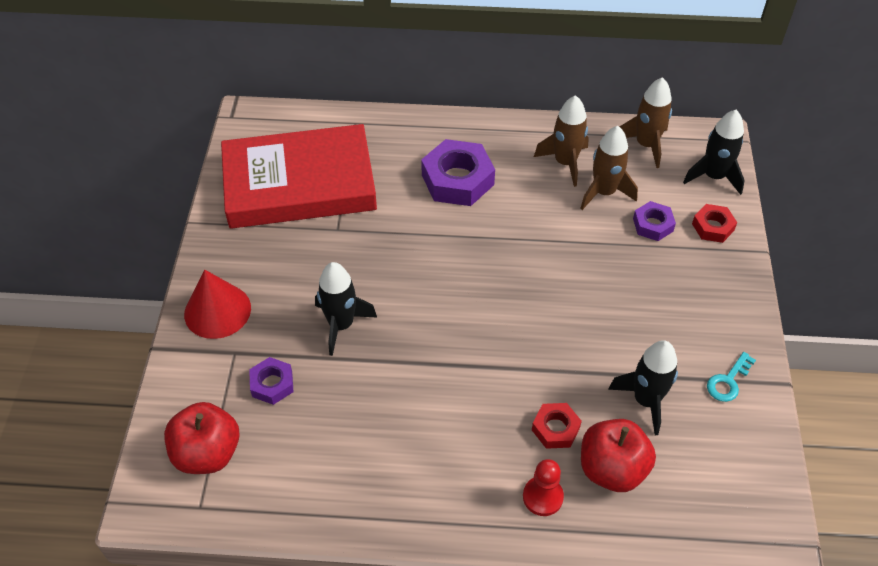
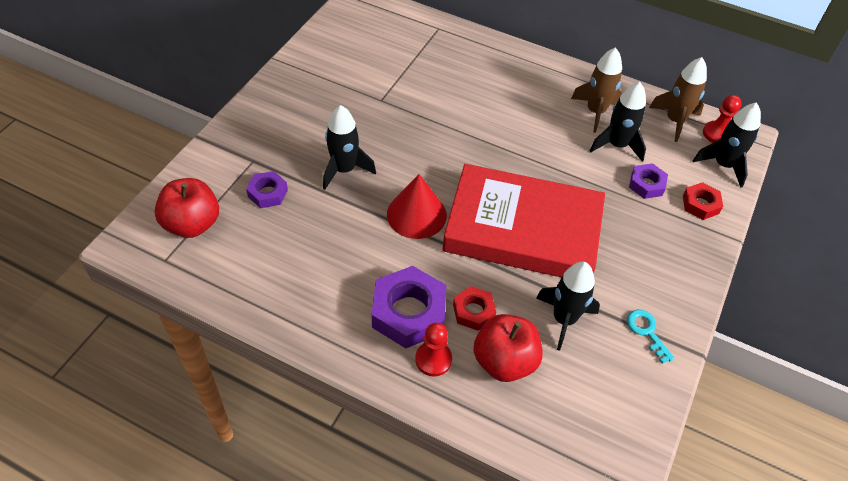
camera: 20 degrees right, 0 degrees up
(217, 311) = (257, 126): red cone -> red cone (416, 214)
(299, 184) = (370, 58): red book -> red book (523, 229)
(457, 179) = (497, 95): purple nut -> purple nut (408, 312)
(604, 192) = (617, 145): brown rocket -> black rocket
(692, 145) = (717, 134): none -> red pawn
(728, 381) = (647, 332): turquoise key -> turquoise key turned 90 degrees clockwise

